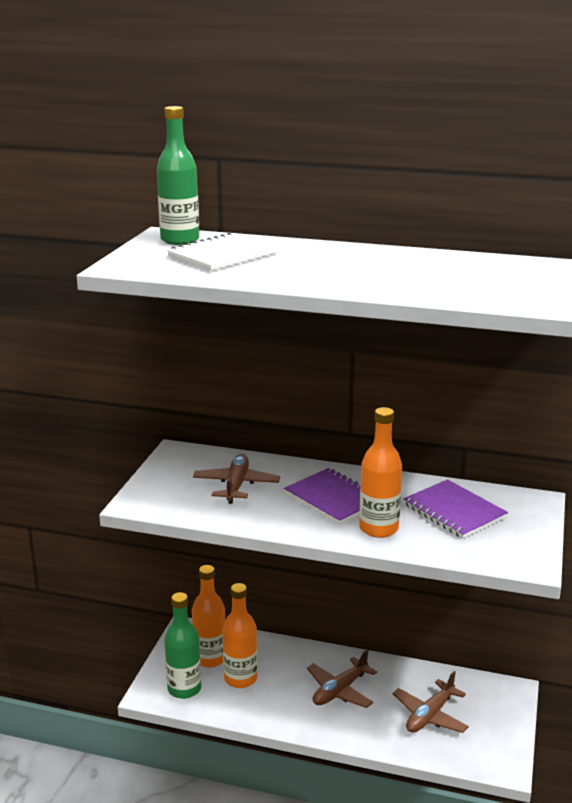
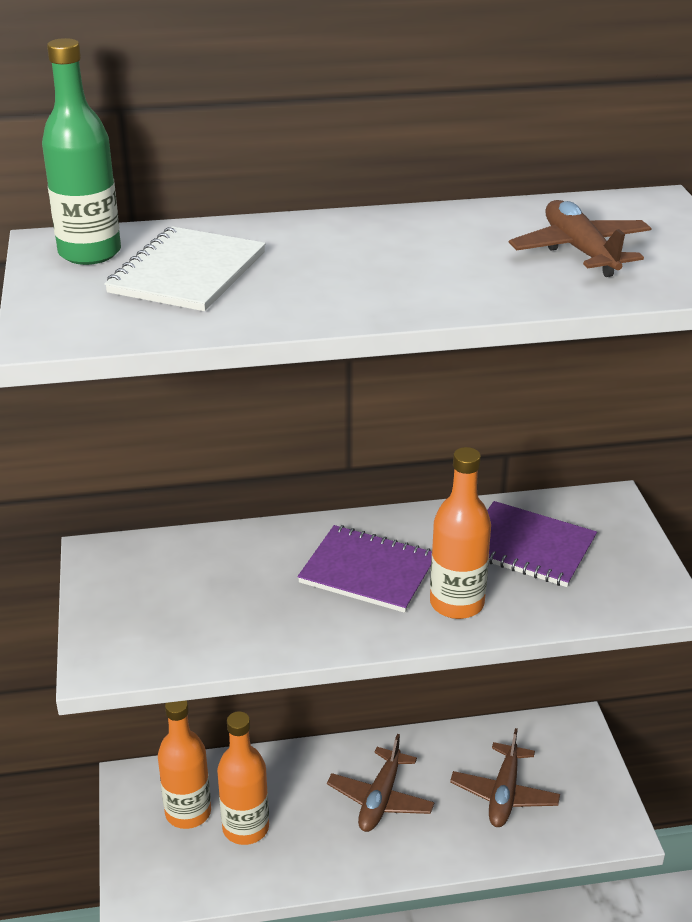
camera: 25 degrees left, 10 degrees up
(184, 688) = (179, 871): green bottle -> none
(236, 485) = (224, 589): brown plane -> brown plane (580, 251)

